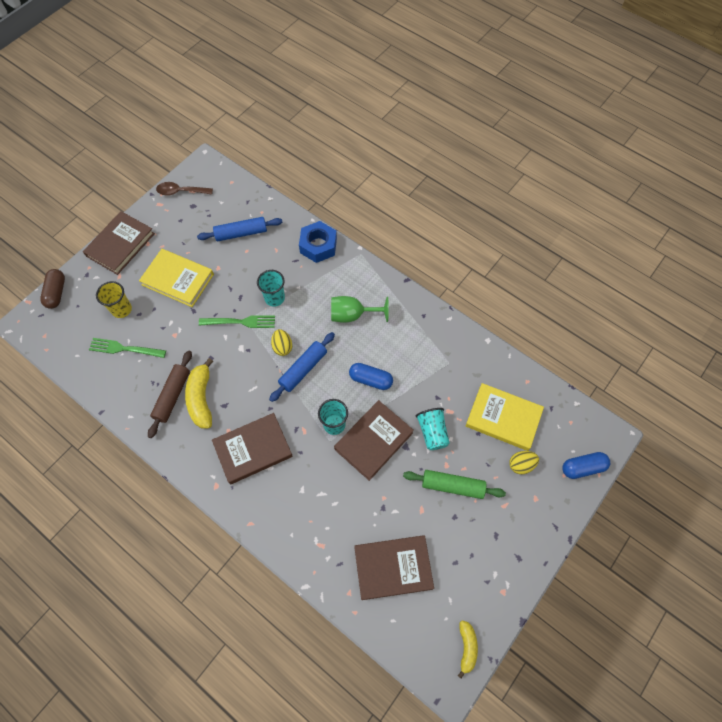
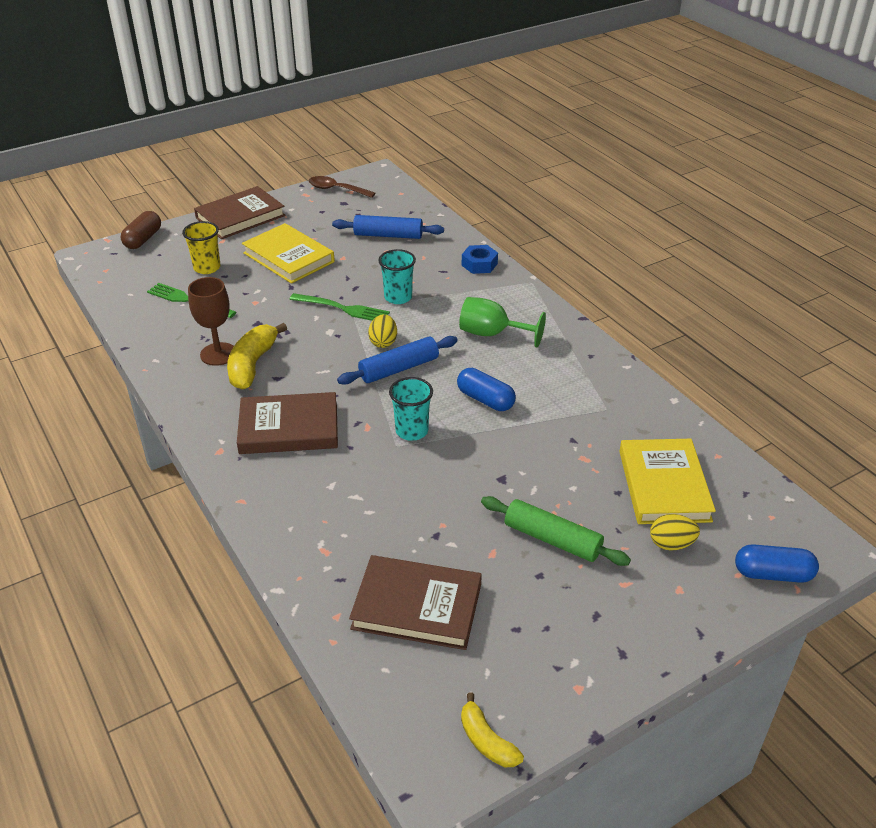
camera: 20 degrees right, 25 degrees down
(172, 396) = (218, 354): brown rolling pin -> brown goblet
(318, 245) = (479, 264): blue nut -> blue nut, size x0.67
(373, 441) = (458, 461): brown book -> none
(432, 432) = (548, 474): turquoise cup -> none
(466, 647) = (486, 741): yellow banana -> yellow banana turned 120 degrees clockwise
(503, 418) = (664, 485): yellow book -> yellow book turned 45 degrees clockwise

